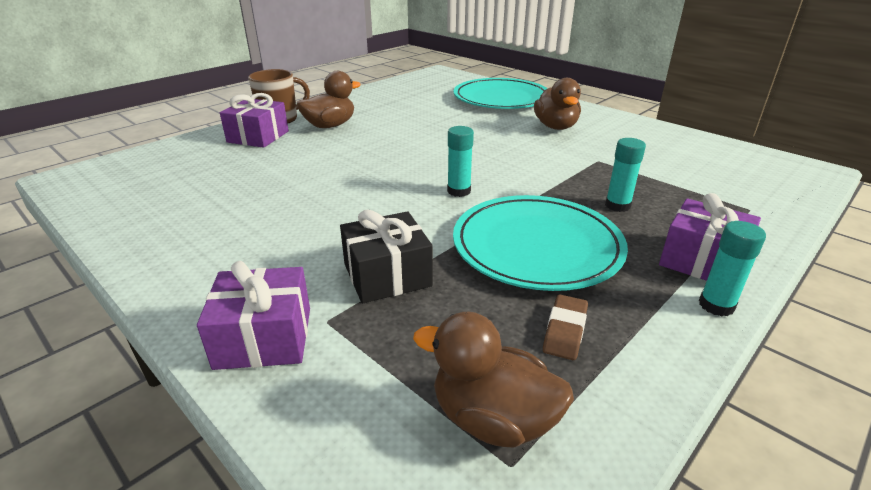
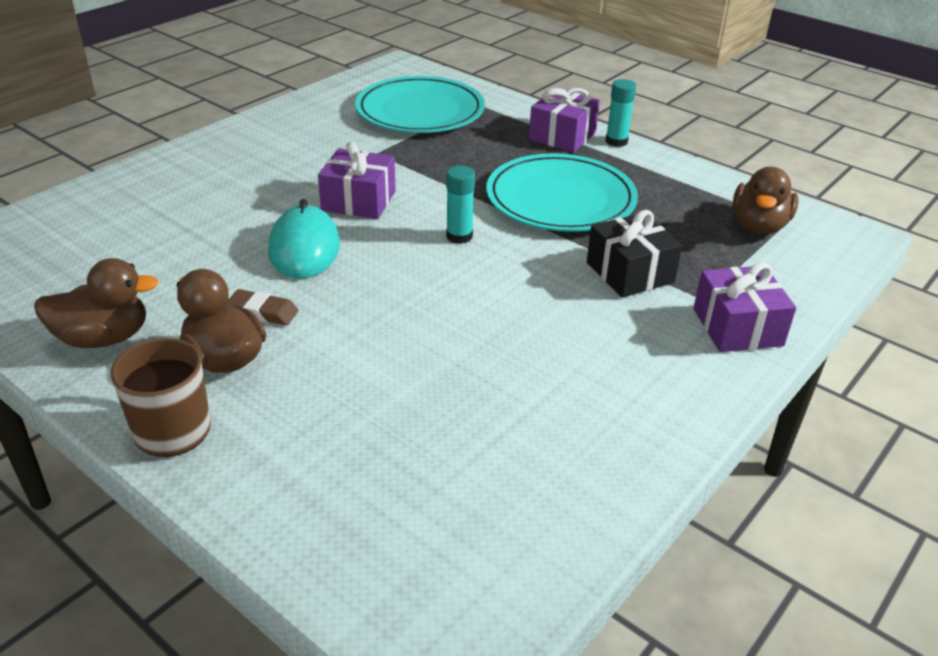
camera: 95 degrees left, 5 degrees up
(258, 137) = (264, 438): purple gift -> purple gift (359, 201)
(443, 140) = (304, 248): none -> turquoise mouse
(501, 98) = (138, 198): turquoise plate -> turquoise plate (420, 111)
(555, 127) = (271, 167): brown duck -> brown duck (104, 338)
(565, 331) = (667, 196): brown eraser -> brown eraser (263, 312)
(617, 205) = (479, 155): turquoise glue stick -> none

